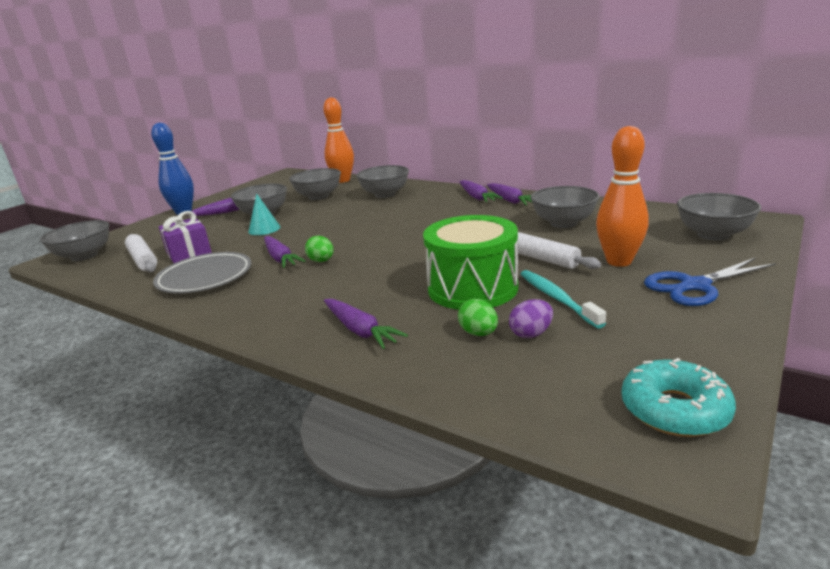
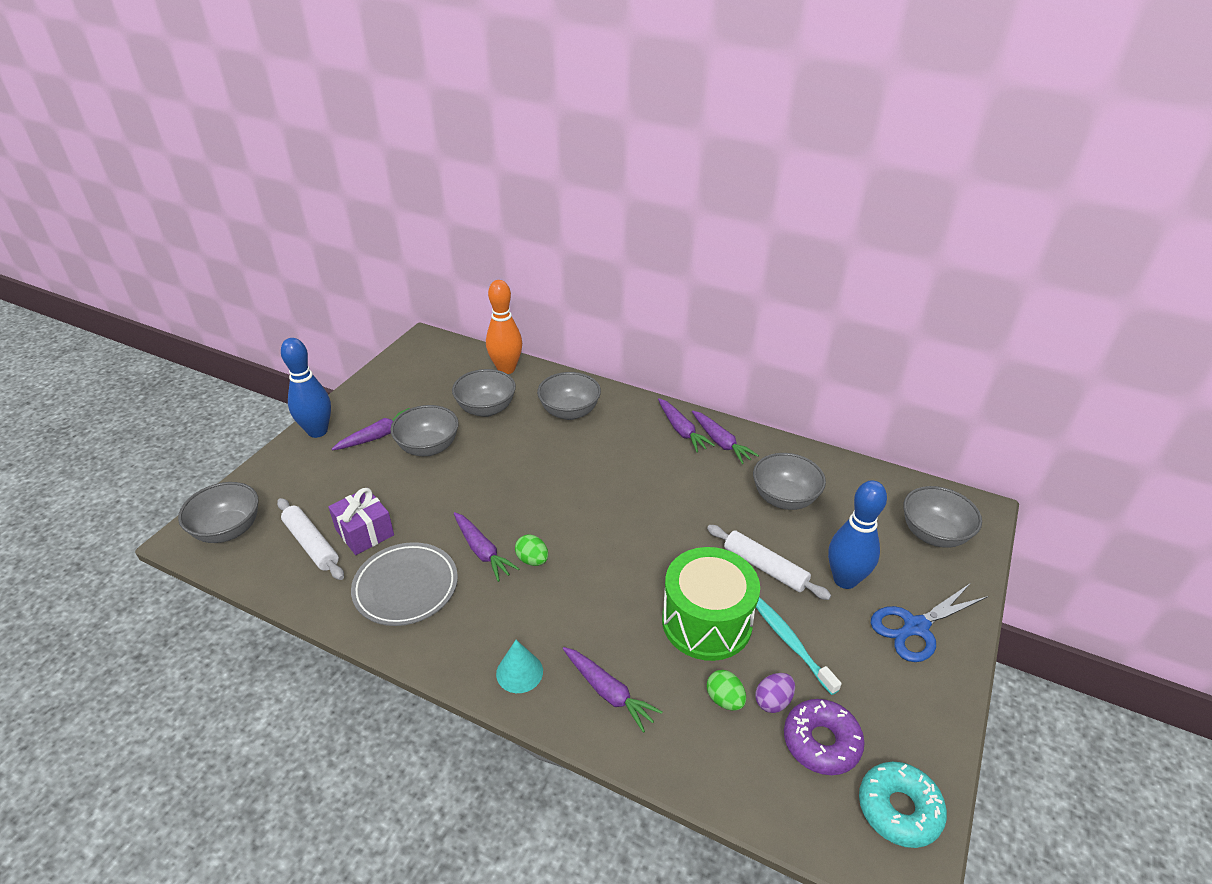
camera: 10 degrees left, 15 degrees up
(264, 229) = (441, 483): turquoise cone -> turquoise cone (519, 672)
(581, 360) = (821, 742): none -> purple donut
(619, 261) = (845, 579): orange bowling pin -> blue bowling pin

